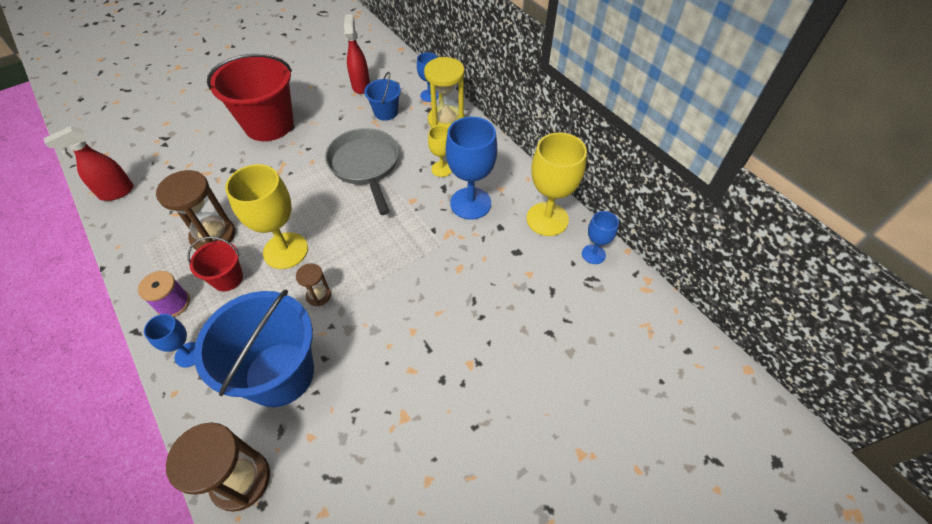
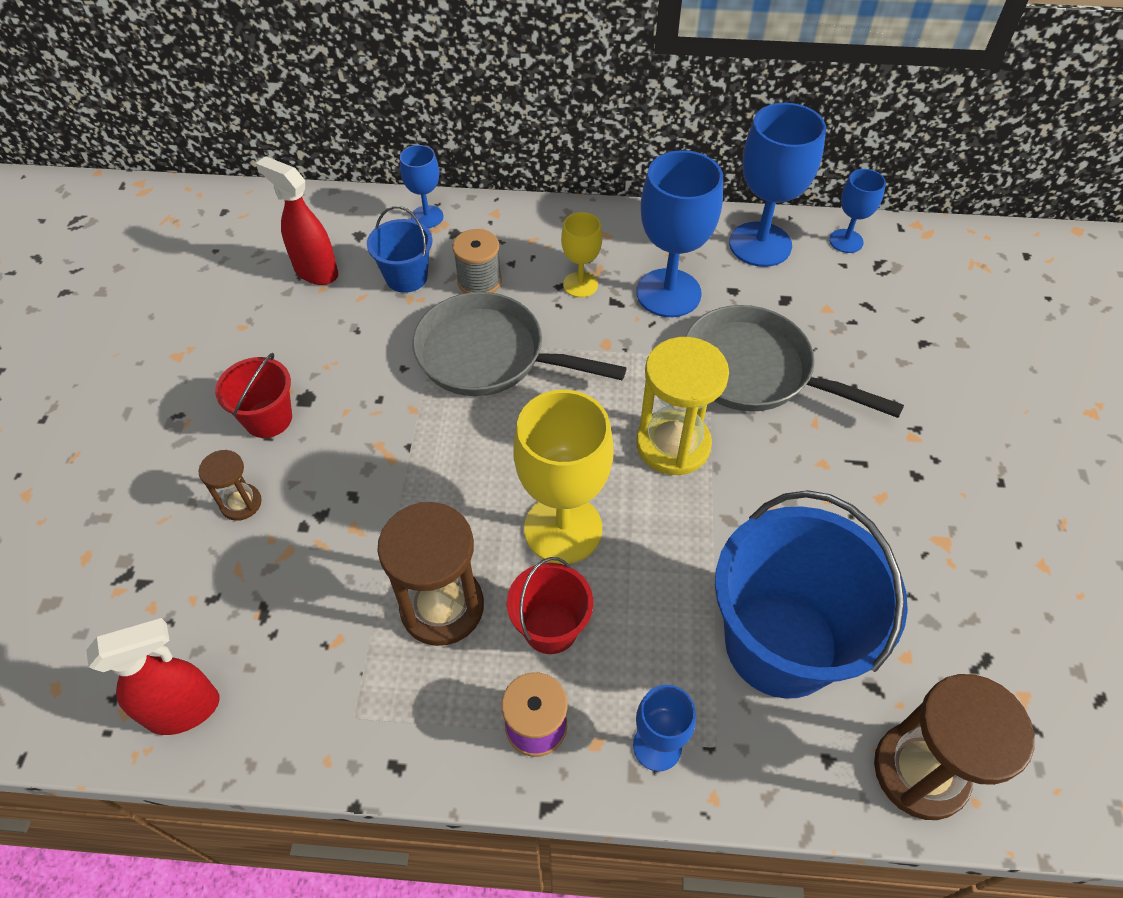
camera: 50 degrees left, 0 degrees up
(116, 192) = (185, 710): red spray bottle -> red spray bottle turned 120 degrees counterclockwise
(269, 124) = (268, 418): red bucket -> red bucket, size x0.49
(318, 295) = (682, 531): brown hourglass -> brown hourglass (241, 503)
(407, 135) = (479, 281): none -> grey spool
(446, 121) = (496, 230): yellow hourglass -> yellow hourglass (673, 445)
(451, 267) = (754, 371): none -> grey pan
(547, 219) = (760, 244): yellow goblet -> blue goblet

